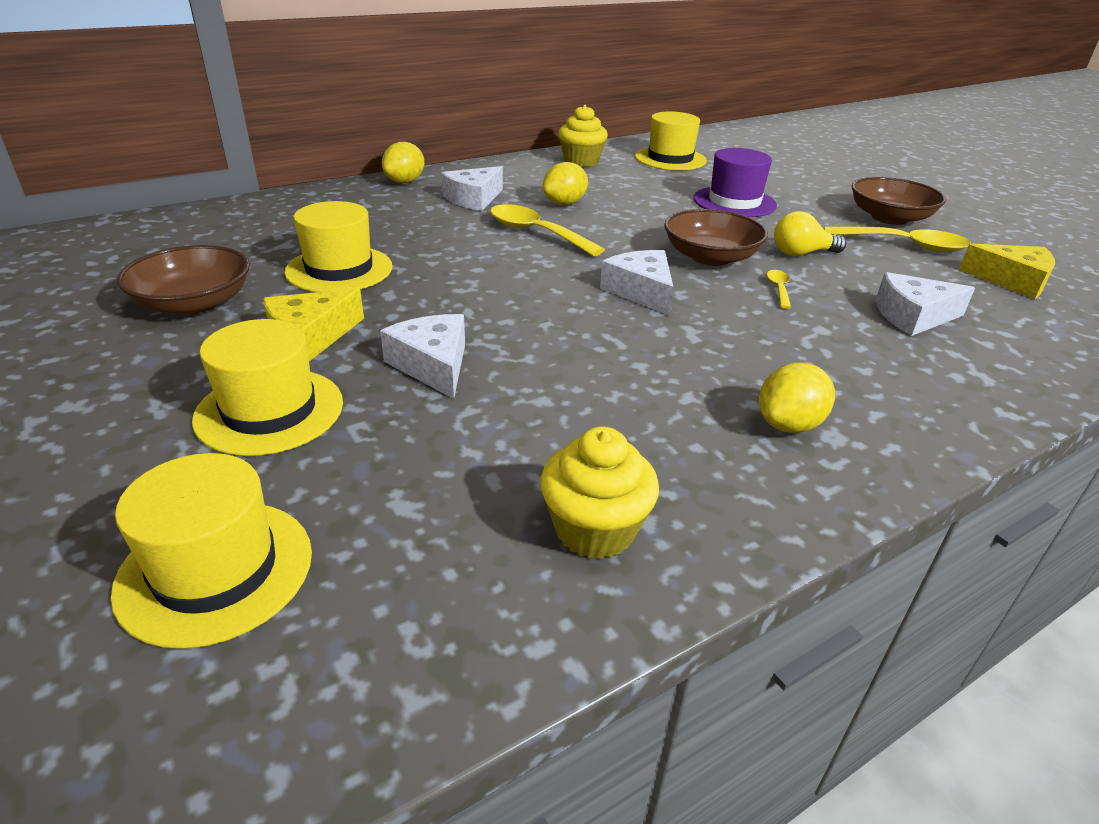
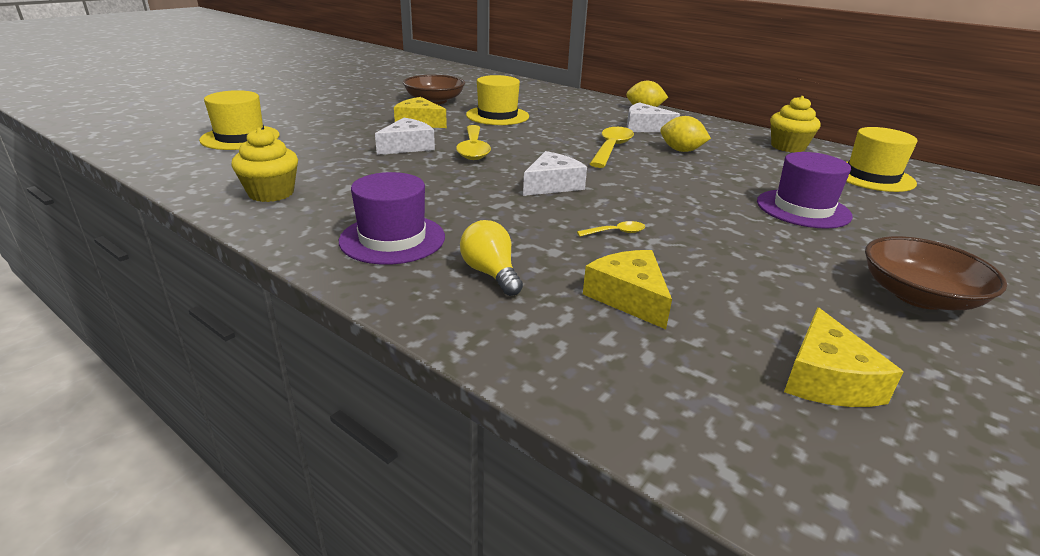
camera: 70 degrees right, 5 degrees down
(269, 411) = (349, 127): yellow hat -> none
(710, 257) = (648, 204): brown bowl -> none
(789, 425) = (392, 239): yellow lemon -> purple hat
(801, 253) = (714, 242): yellow light bulb -> yellow light bulb (491, 273)
(903, 245) = (832, 301): yellow spoon -> yellow spoon (473, 149)
(913, 316) = (629, 297): white cheese -> yellow cheese

